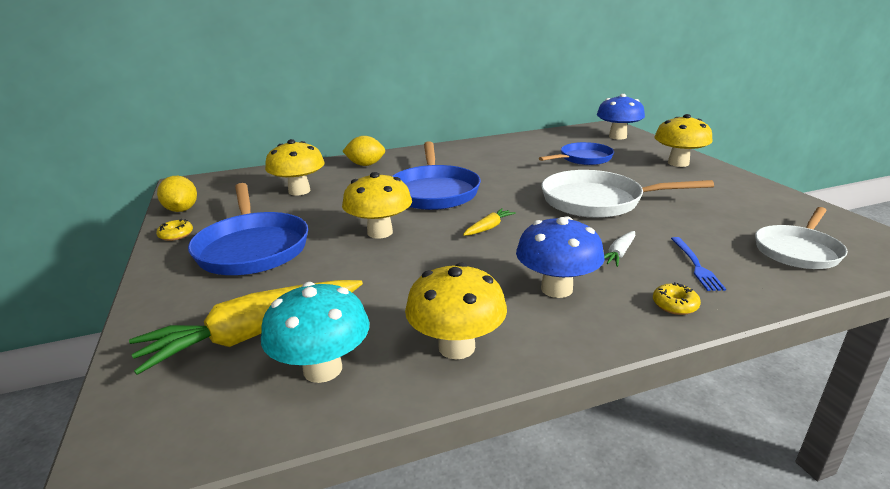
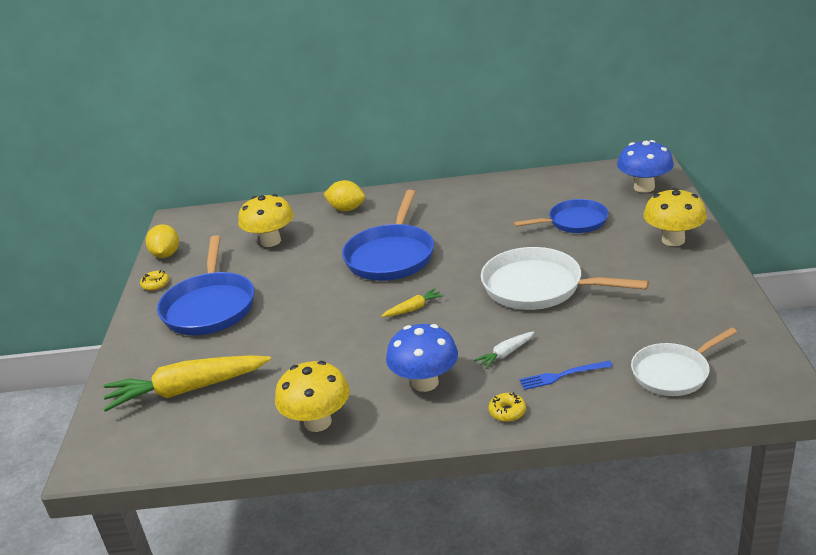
camera: 20 degrees right, 5 degrees up
(323, 369) = (221, 424): turquoise mushroom -> none
(380, 232) = (317, 302): yellow mushroom -> none
(696, 265) = (562, 375): blue fork -> blue fork turned 60 degrees clockwise

